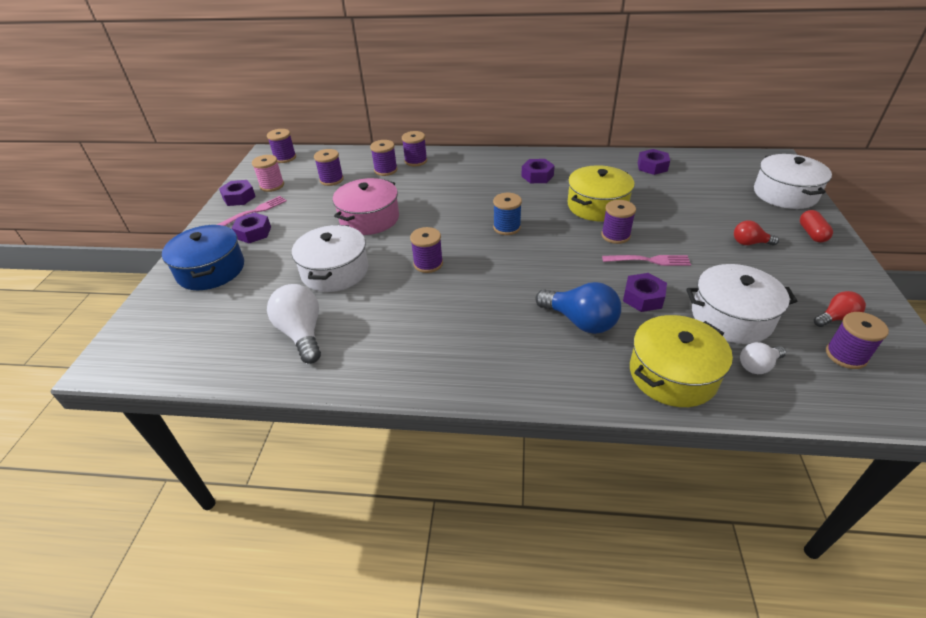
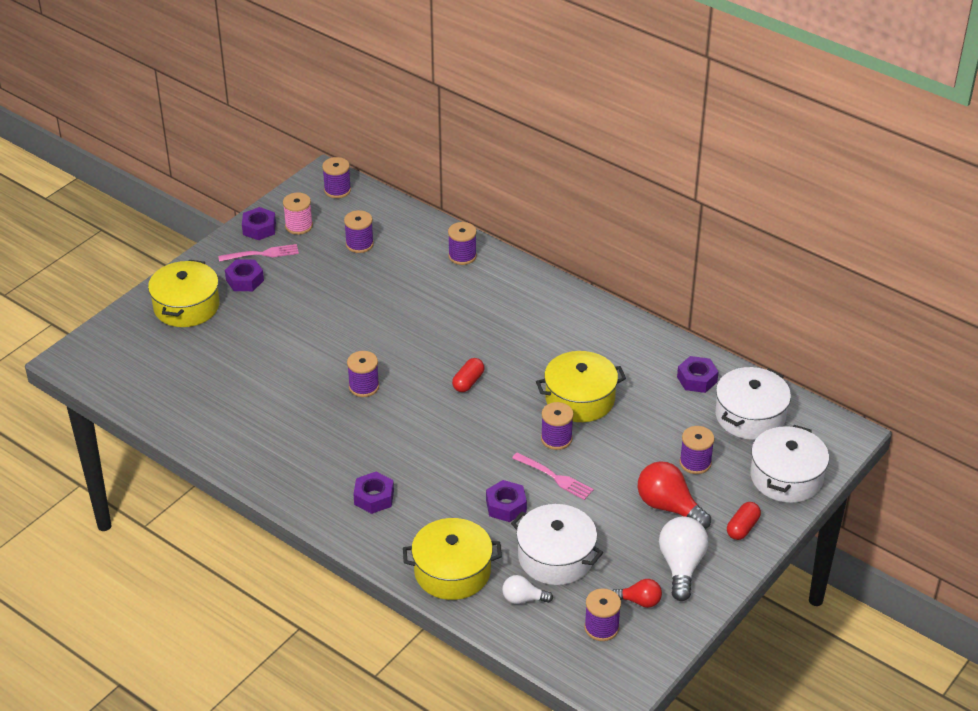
camera: 30 degrees right, 0 degrees up
(211, 270) = (186, 306): blue pot -> yellow pot
(302, 333) = (216, 403): white light bulb -> white light bulb (681, 566)
(335, 271) = (282, 356): white pot -> white pot (750, 416)
(369, 219) = (355, 312): pink pot -> none
(386, 170) = (421, 255): purple spool -> purple spool (695, 463)
(507, 227) = (468, 382): blue spool -> red capsule
(537, 176) = (563, 334): purple nut -> purple nut (374, 497)
(580, 321) = (432, 499): blue light bulb -> none
(749, 243) = (669, 507): red light bulb -> red light bulb, size x1.75

